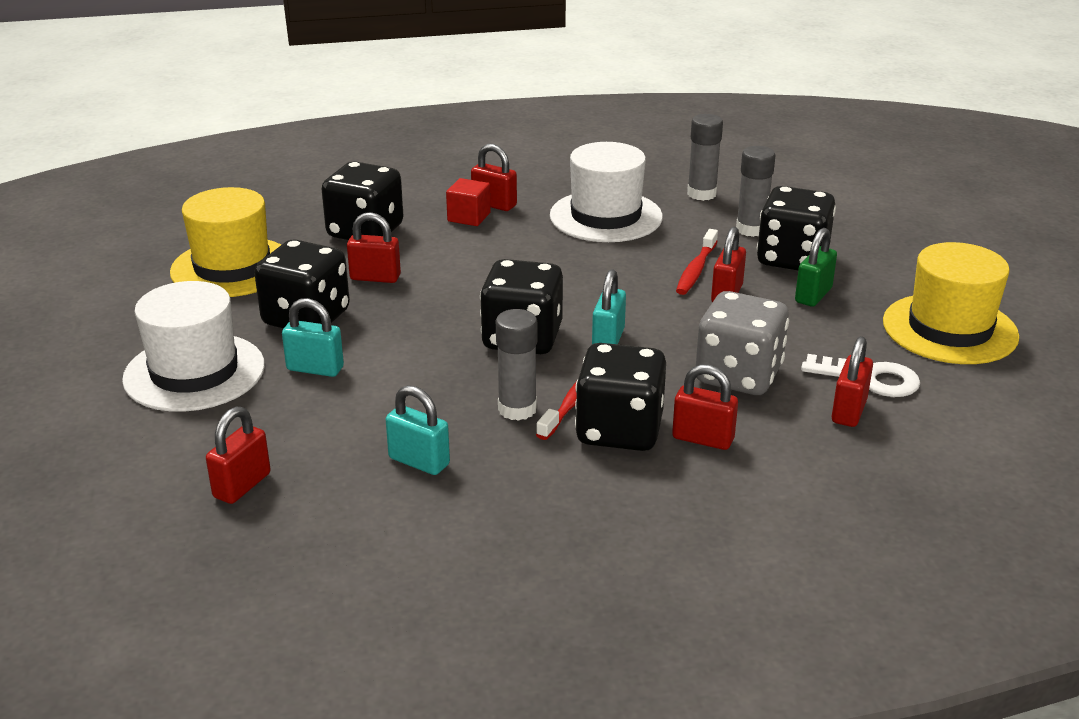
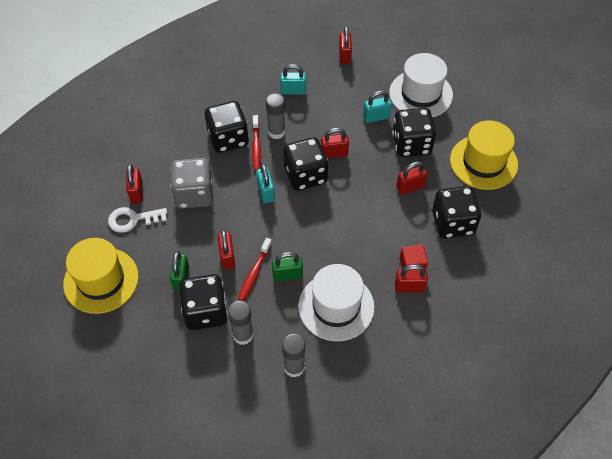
camera: 150 degrees right, 25 degrees up
(648, 255) = (287, 275): none -> green padlock
(696, 270) = (254, 273): red toothbrush -> red toothbrush turned 150 degrees counterclockwise
(703, 439) = (192, 149): red padlock -> red padlock (334, 153)

